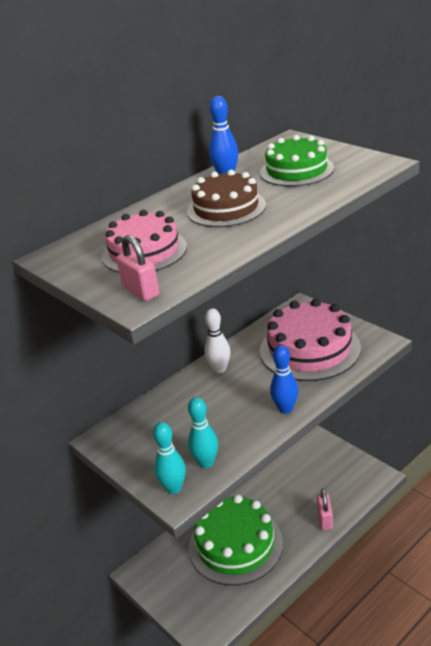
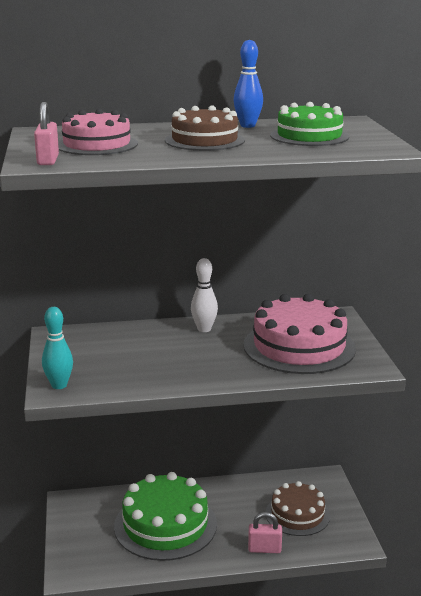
camera: 30 degrees right, 10 degrees down
(206, 463) = (104, 381): turquoise bowling pin -> none
(285, 409) = (216, 376): blue bowling pin -> none
(319, 477) = (297, 514): none -> brown cake
(325, 519) = (264, 549): pink padlock -> pink padlock turned 60 degrees clockwise

